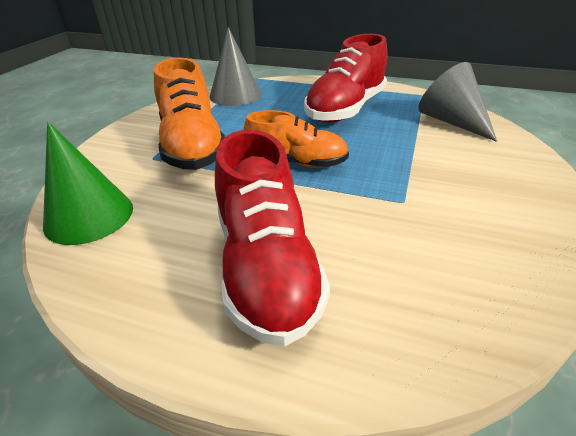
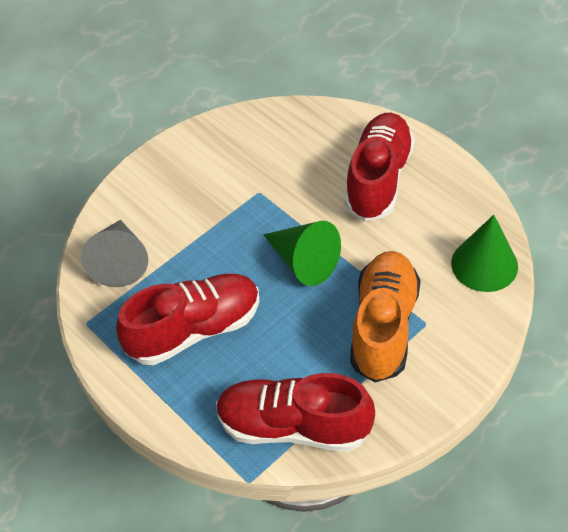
camera: 150 degrees left, 15 degrees up
(235, 95) = (294, 426): grey cone -> red shoe
(297, 163) = (303, 262): orange shoe -> green cone

